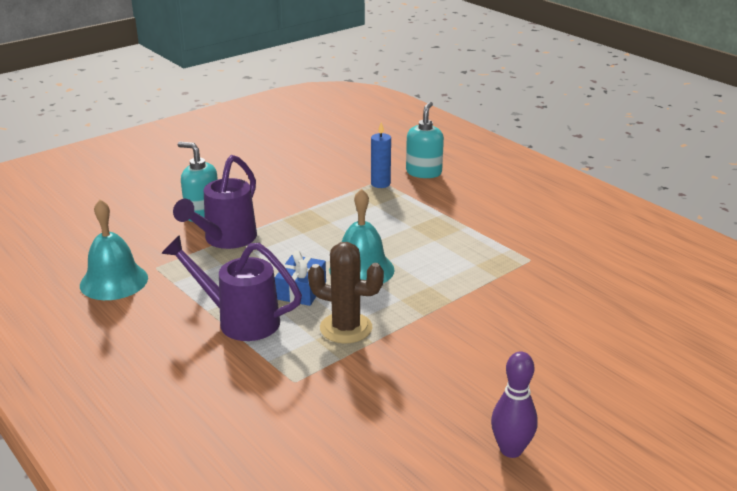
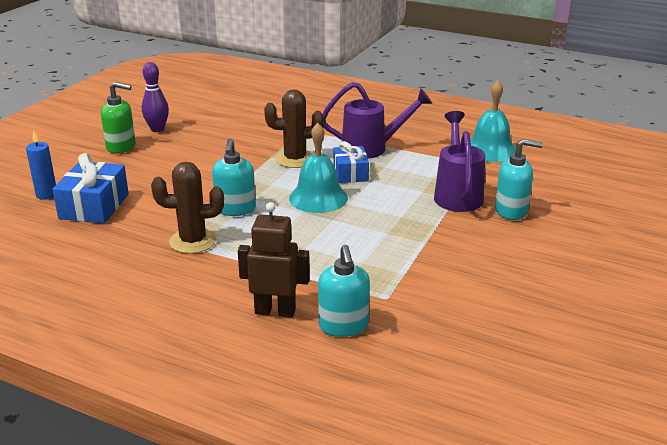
camera: 155 degrees right, 0 degrees up
(380, 184) = (381, 293): blue candle -> blue candle (46, 195)
(454, 277) = (235, 209): none -> turquoise soap dispenser
(465, 189) = (275, 311): none -> brown robot
(510, 254) = (193, 241): none -> brown cactus
(574, 421) = (121, 147): none -> green soap dispenser
(610, 320) = (94, 206): none -> blue gift

